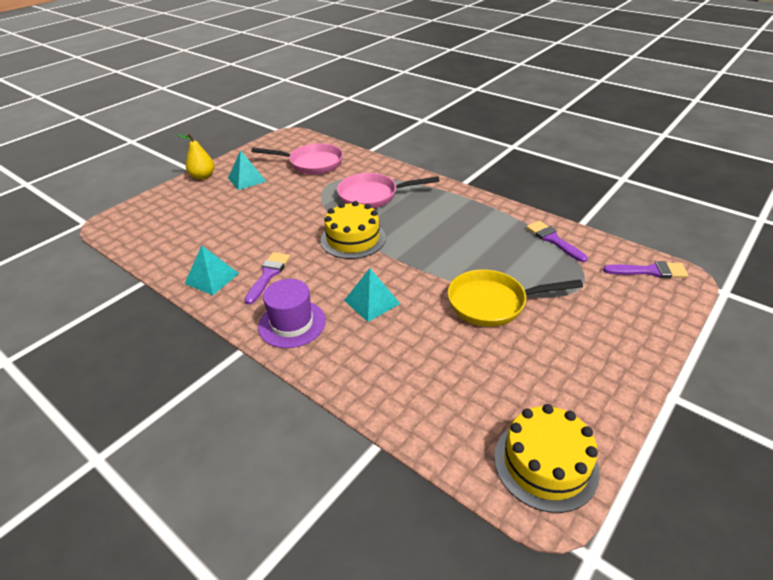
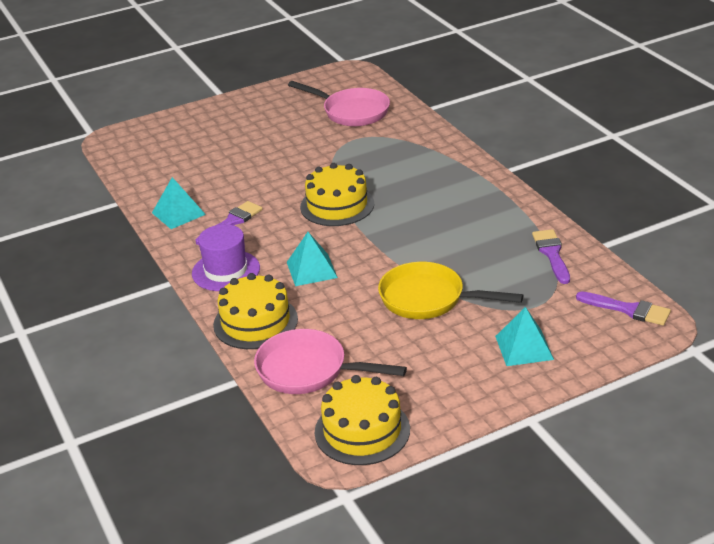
camera: 25 degrees right, 5 degrees down
(203, 176) = (227, 105): yellow pear -> none
(247, 179) = (270, 117): turquoise pyramid -> turquoise pyramid (524, 347)
(355, 370) = (255, 322): none -> yellow cake
(373, 196) = (392, 163): pink pan -> pink pan (308, 370)

